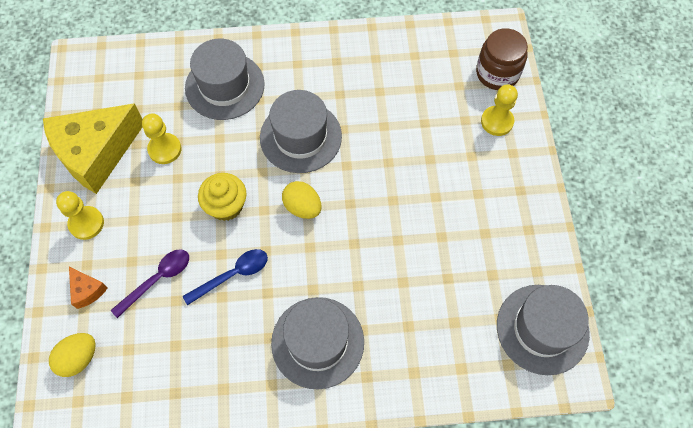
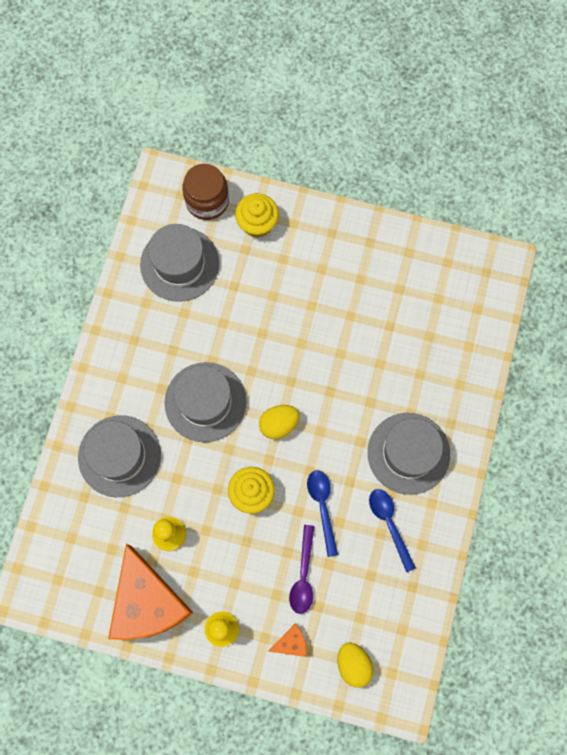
camera: 70 degrees left, 10 degrees up
(96, 153) = (148, 602): yellow cheese -> orange cheese
(157, 280) = (303, 575): purple spoon -> purple spoon turned 150 degrees counterclockwise
(235, 347) = (389, 524): none -> blue spoon
(497, 121) = (257, 223): yellow pawn -> yellow cupcake
(542, 329) = (458, 270): grey hat -> grey hat (179, 264)

